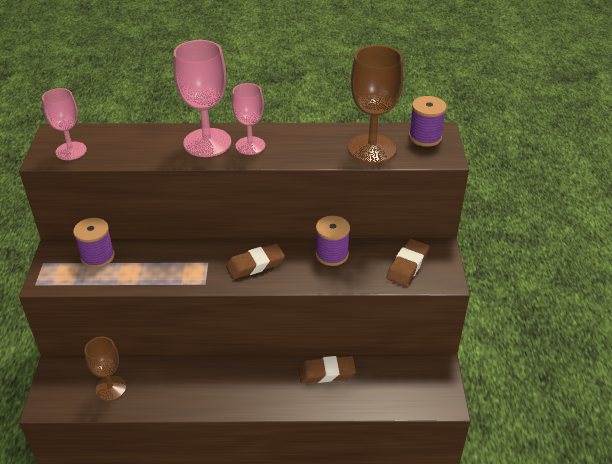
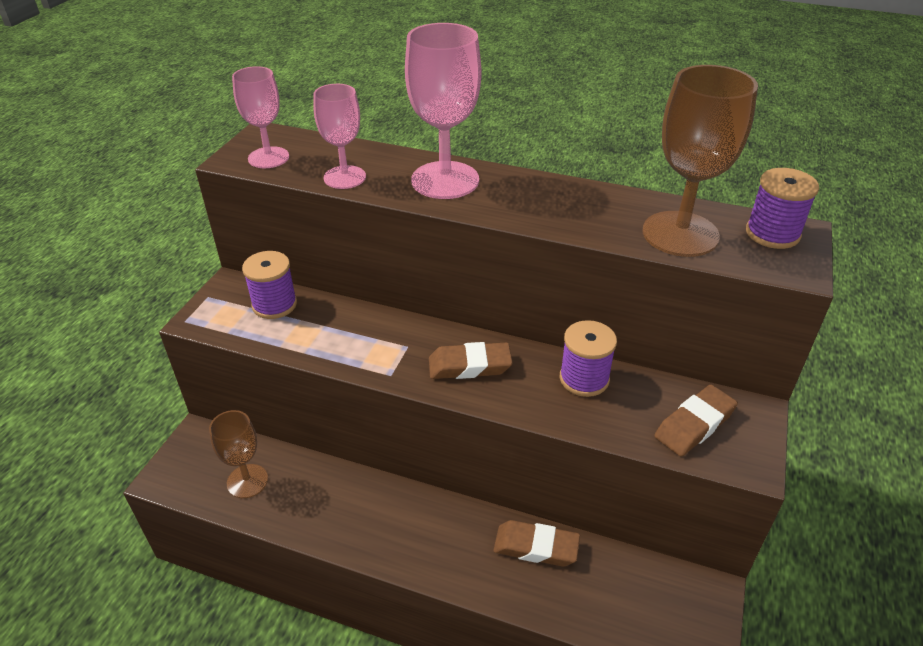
camera: 20 degrees right, 0 degrees up
(250, 146) = (501, 195): pink goblet -> pink goblet (344, 177)

